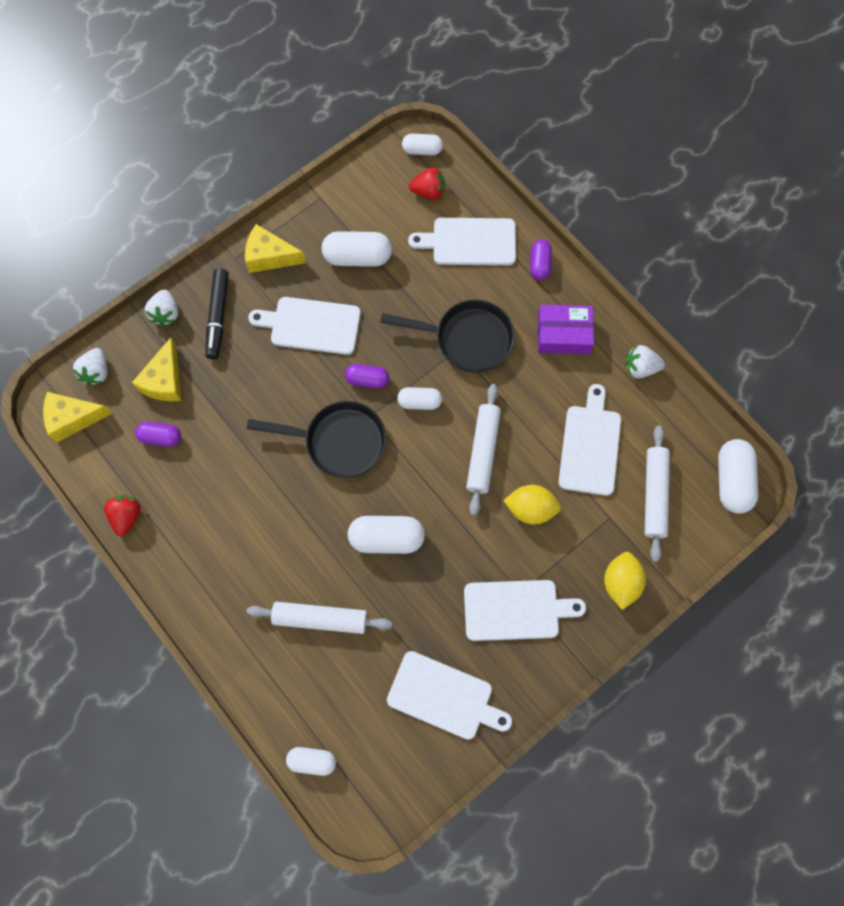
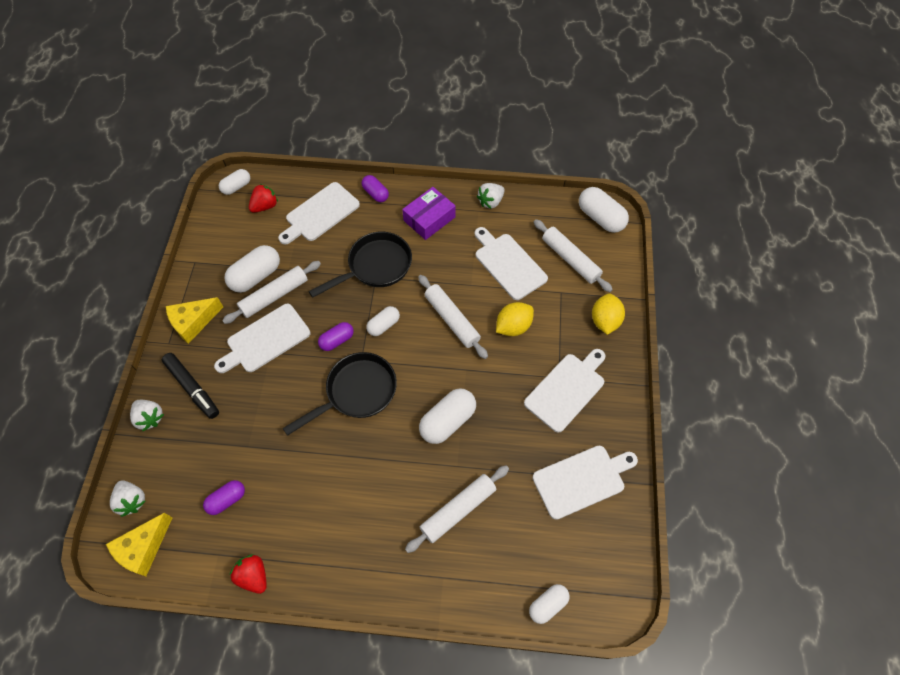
camera: 45 degrees left, 10 degrees down
(164, 380) = (192, 461): yellow cheese -> none
(355, 290) = (274, 296): none -> white rolling pin
(620, 583) = (604, 321): yellow lemon -> yellow lemon turned 45 degrees clockwise

